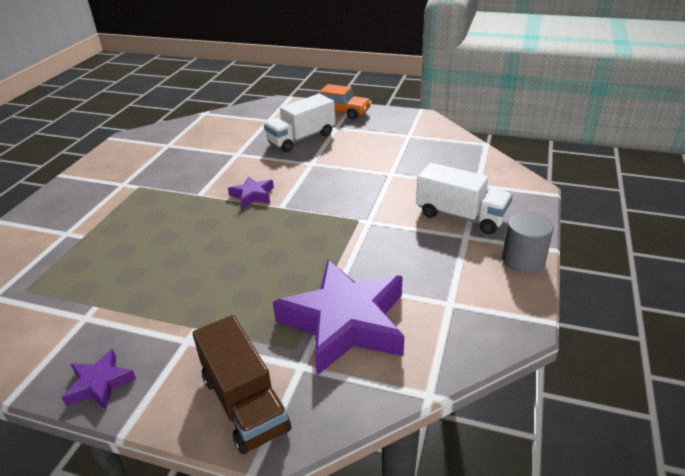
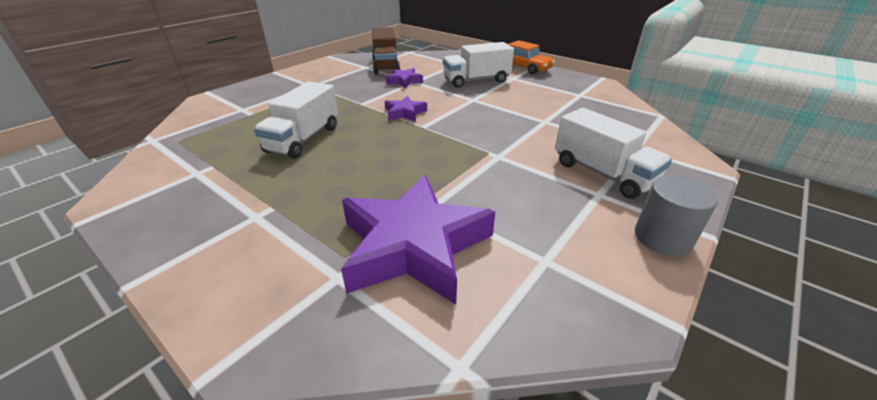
camera: 20 degrees right, 0 degrees up
(100, 384) = (153, 232): purple star -> purple star (404, 81)
(169, 251) = (303, 139): none -> white truck
(244, 403) = (254, 297): brown truck -> brown truck (386, 65)

